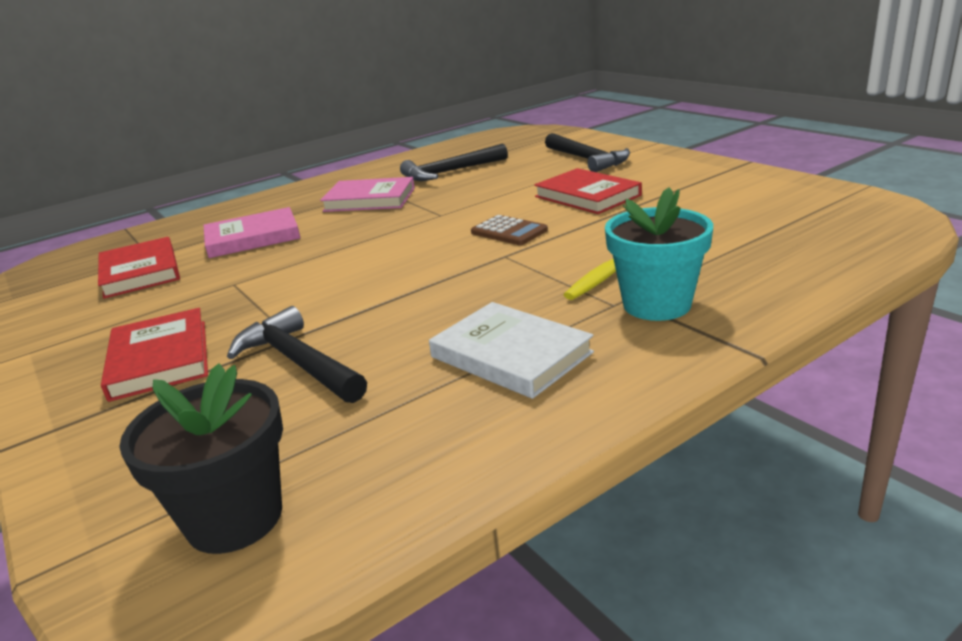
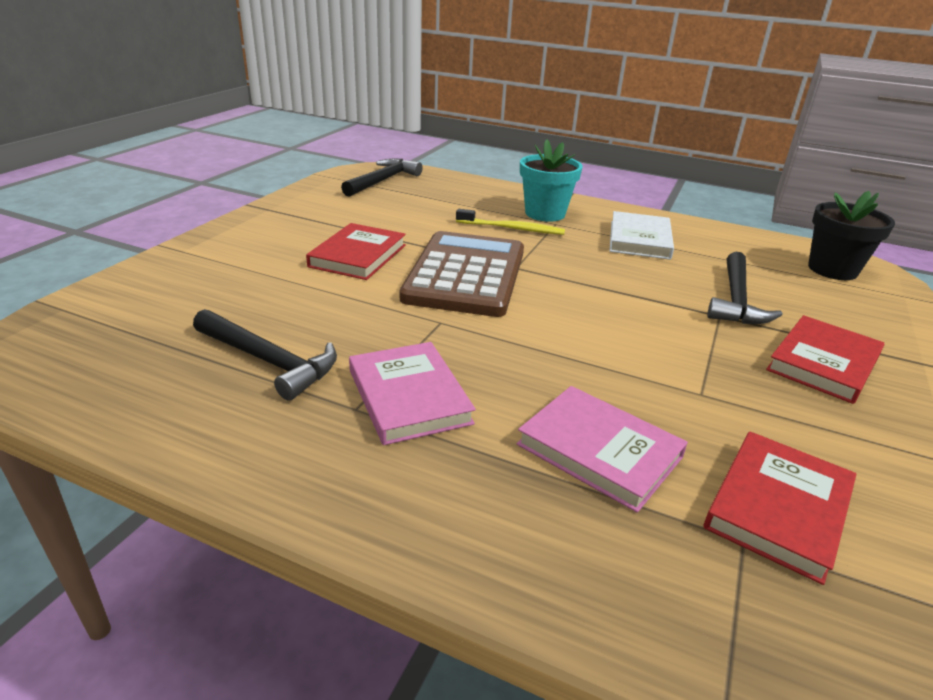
camera: 125 degrees left, 5 degrees up
(509, 231) = (465, 275): brown calculator -> brown calculator, size x2.31
(587, 159) = (223, 273): black hammer -> black hammer (382, 181)

